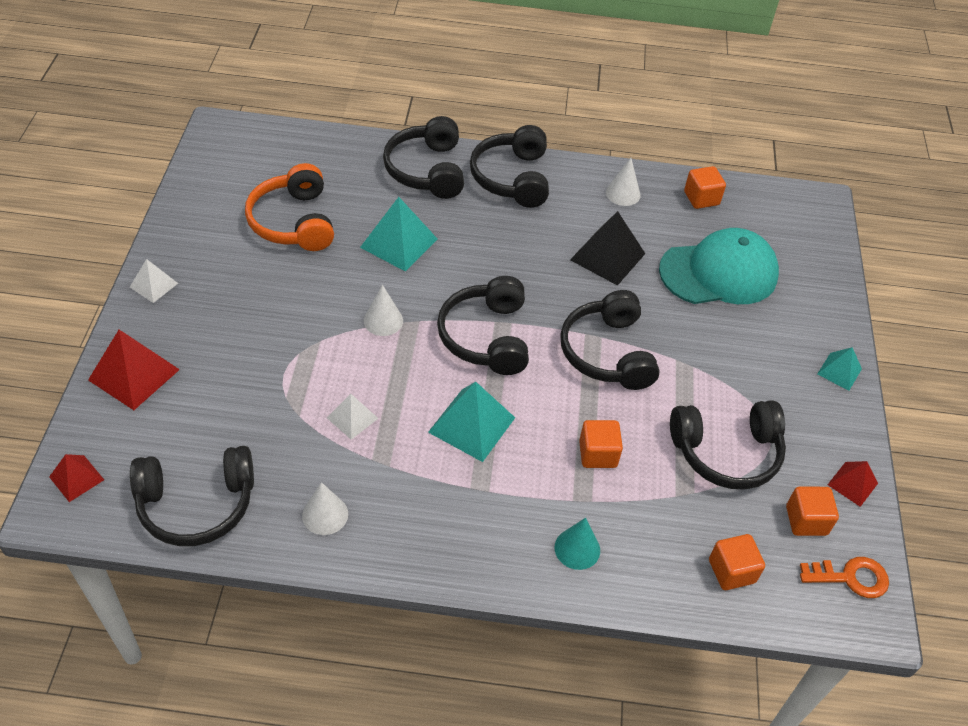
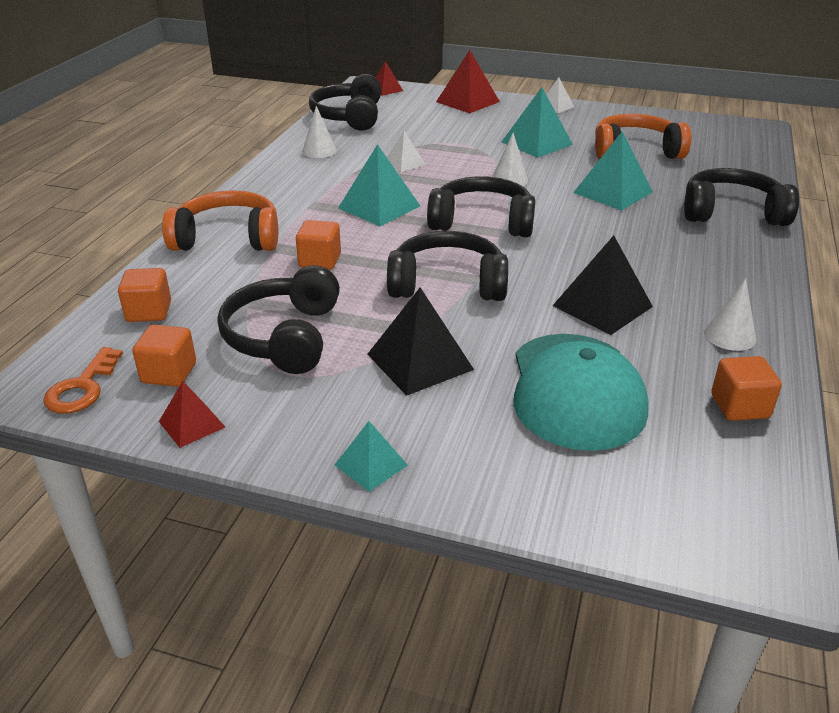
camera: 105 degrees right, 15 degrees down
(278, 301) = (536, 143): none -> turquoise pyramid
(512, 178) = (735, 260): black headphones -> none
(577, 548) = (228, 238): turquoise cone -> orange headphones
(722, 359) = (419, 361): none -> black pyramid

